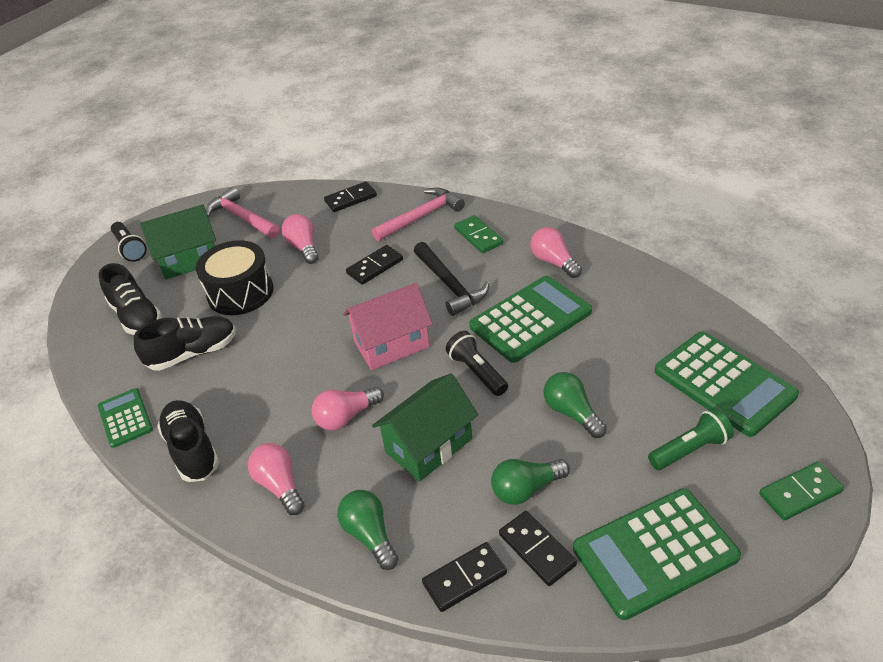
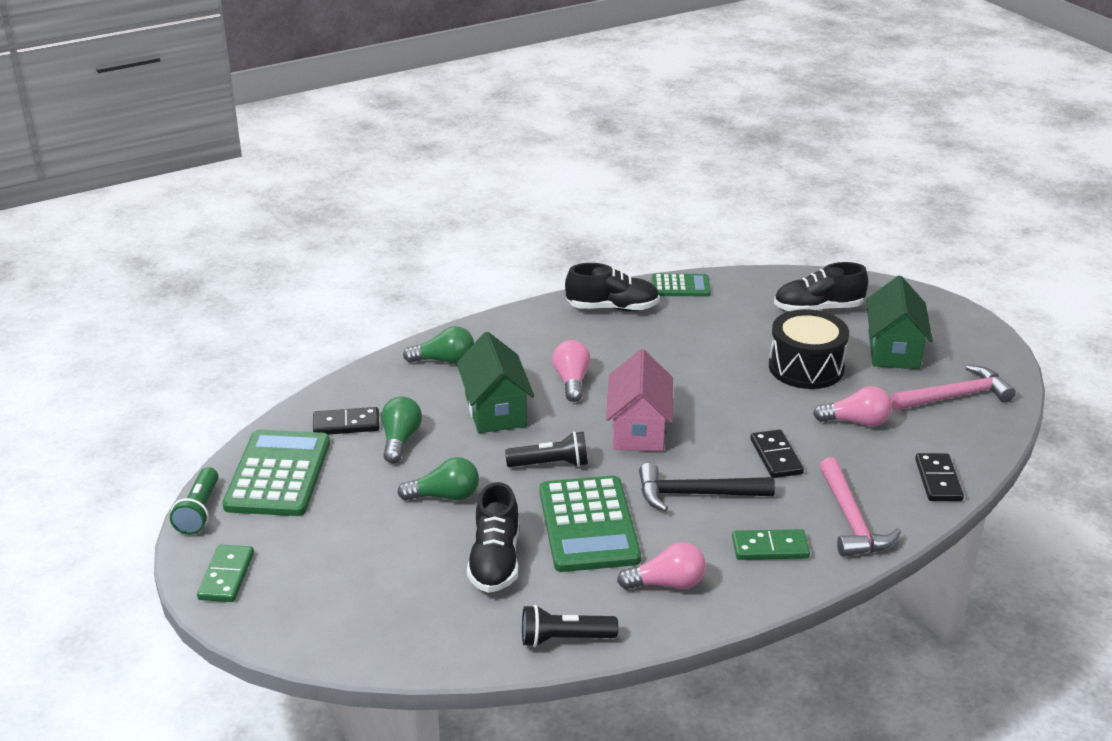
camera: 115 degrees right, 10 degrees down
(130, 248) = (946, 321): black flashlight -> black flashlight (564, 639)
(193, 353) = (733, 327): black shoe -> black shoe (495, 561)
(280, 485) = (533, 336): pink light bulb -> none
(465, 578) = (363, 387): black domino -> none
(690, 449) = (333, 541): green flashlight -> green flashlight (199, 511)
(724, 383) = (372, 605): green calculator -> none

